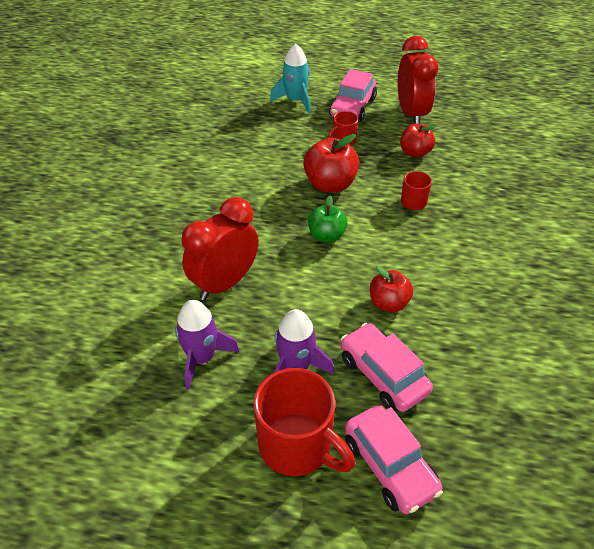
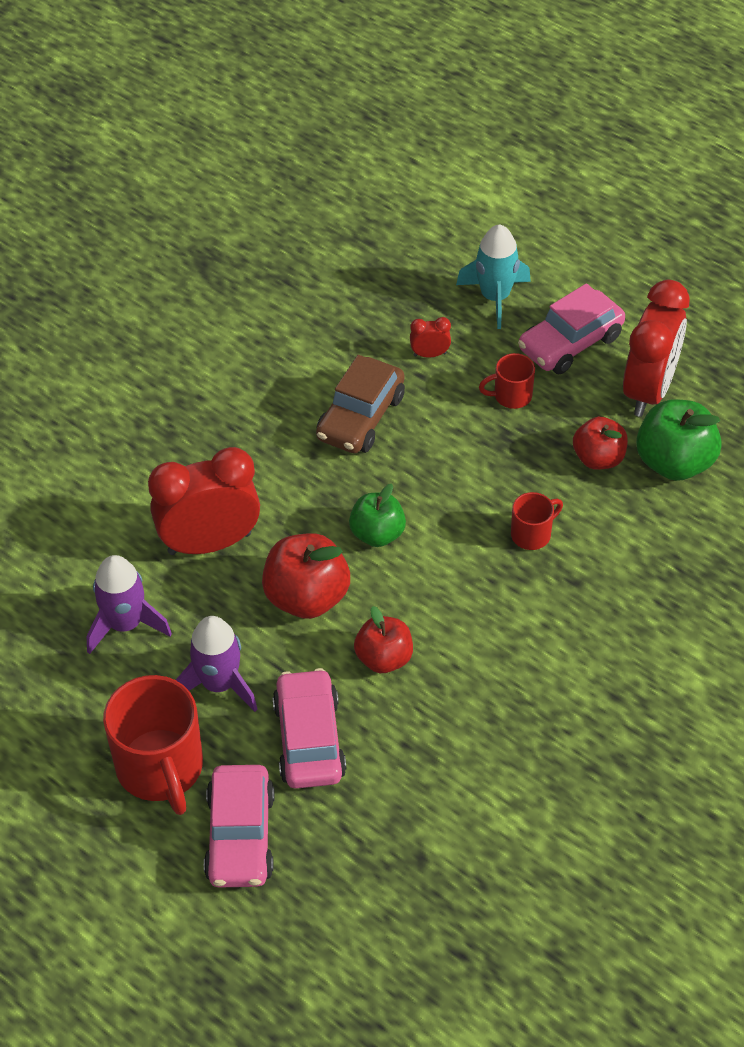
camera: 30 degrees right, 5 degrees up
(267, 180) = (361, 417): none -> brown car
(282, 137) = (430, 354): none -> red clock
(330, 184) = (439, 459): red apple -> red apple (307, 597)
(454, 140) = (674, 462): none -> green apple

